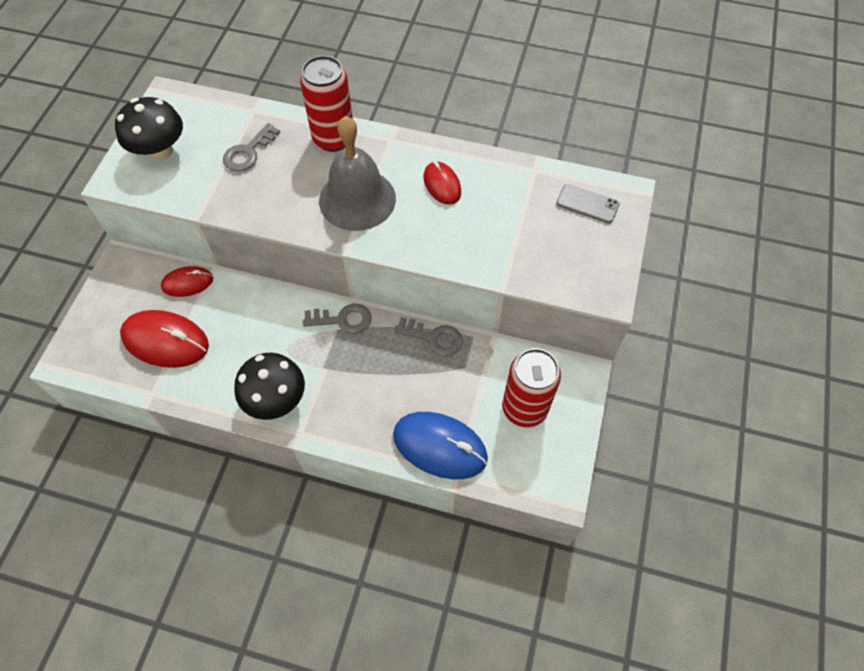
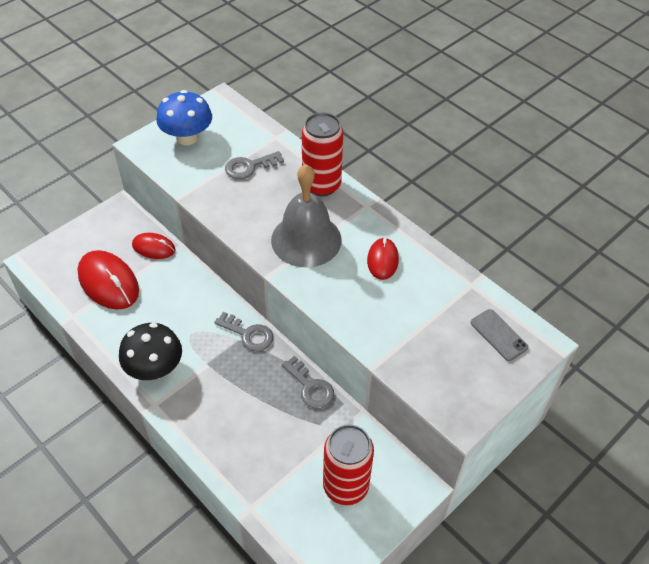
camera: 30 degrees right, 10 degrees down
(160, 151) = (187, 137): black mushroom -> blue mushroom
(440, 446) = (253, 477): blue mouse -> none

